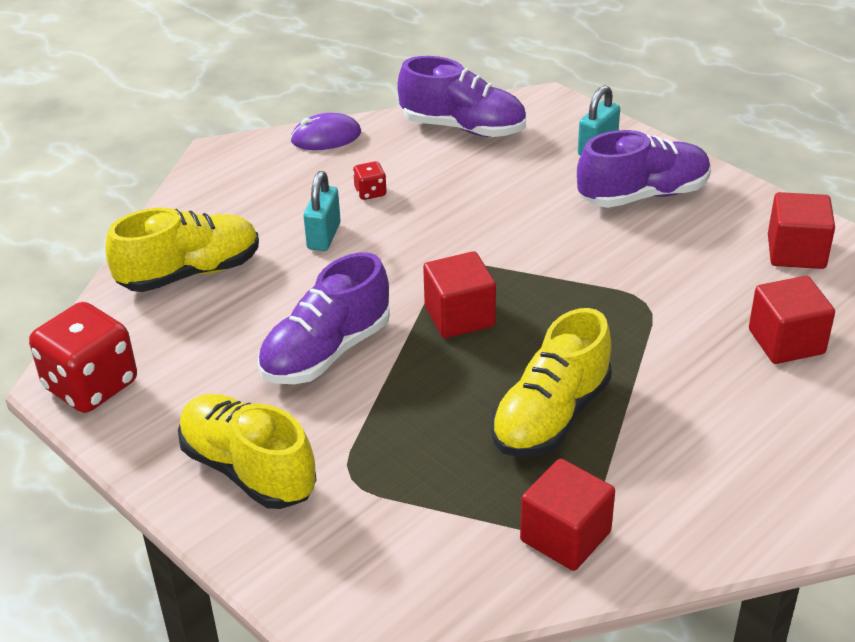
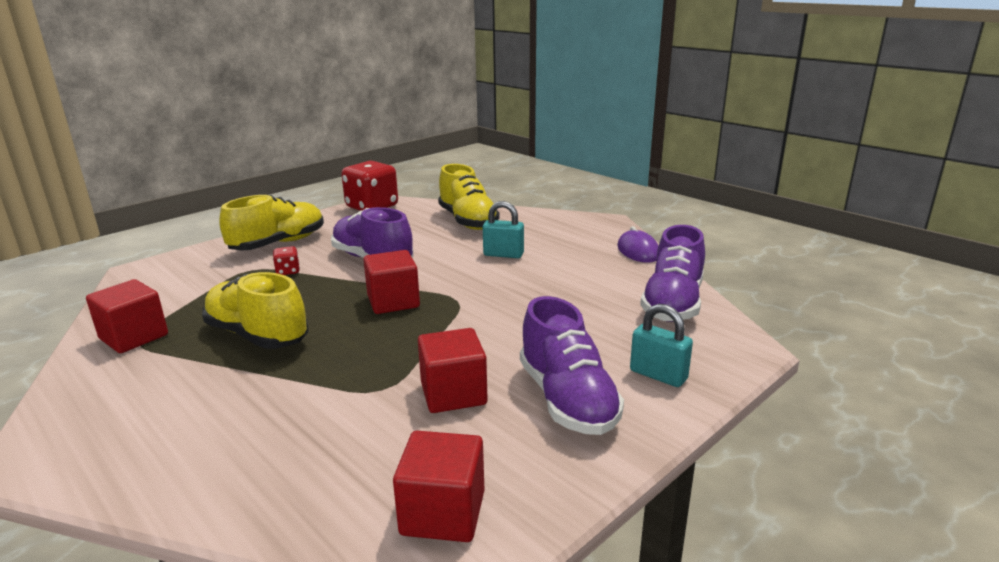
camera: 90 degrees right, 15 degrees down
(370, 192) = (561, 268): red dice -> red dice (288, 271)
(786, 341) = (278, 478): red cube -> red cube (453, 393)

